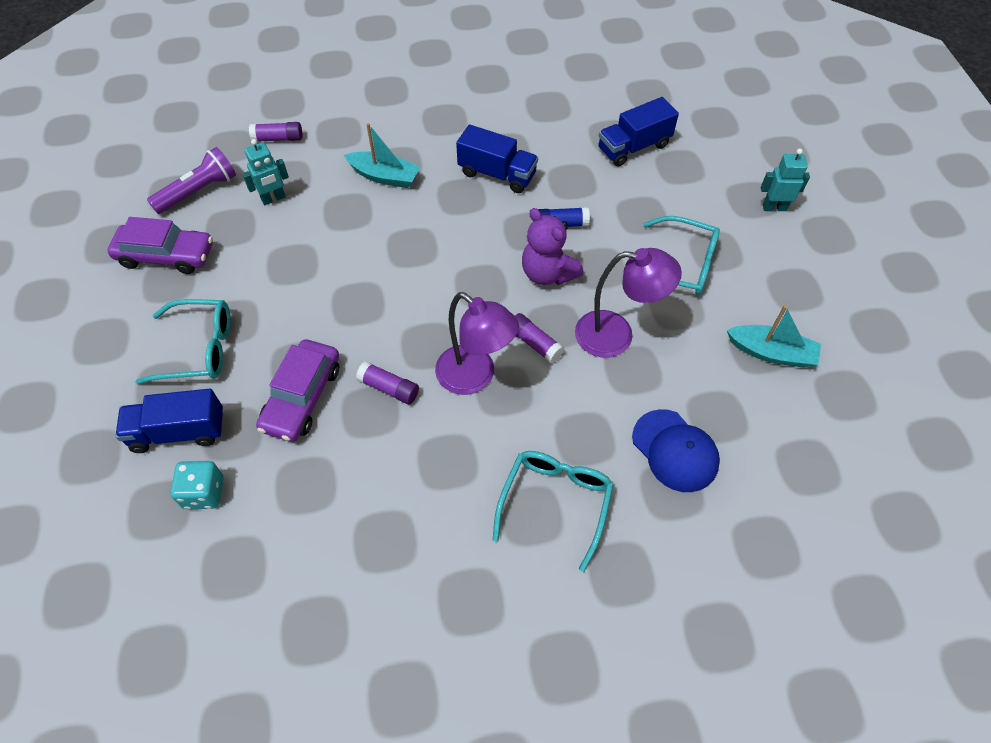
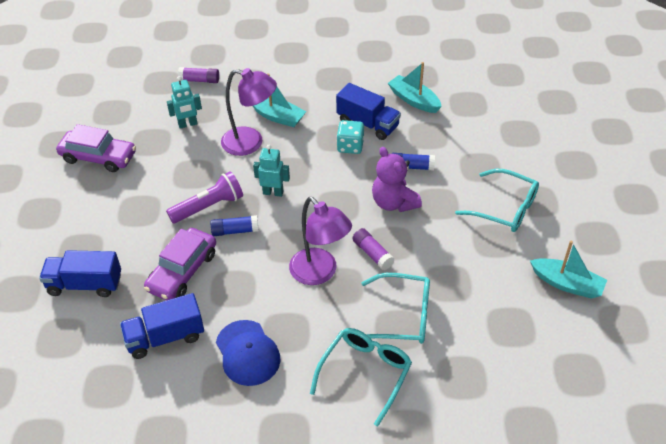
camera: 10 degrees right, 10 degrees down
(199, 191) = (132, 113): purple flashlight -> purple flashlight (209, 207)
(199, 349) = (111, 227): turquoise glasses -> turquoise glasses (402, 316)
(204, 493) = (96, 330): turquoise dice -> turquoise dice (350, 146)
(359, 334) = (235, 231): none -> blue glue stick
(389, 388) = (250, 273): purple glue stick -> none
(547, 138) = (414, 100): none -> turquoise boat
(616, 335) = (440, 255): purple lamp -> purple lamp (251, 143)
(634, 147) = (484, 114): blue truck -> blue truck (165, 337)
(675, 450) = (470, 347): blue cap -> blue cap (247, 353)
(774, 207) = (593, 173): turquoise robot -> turquoise robot (273, 192)

